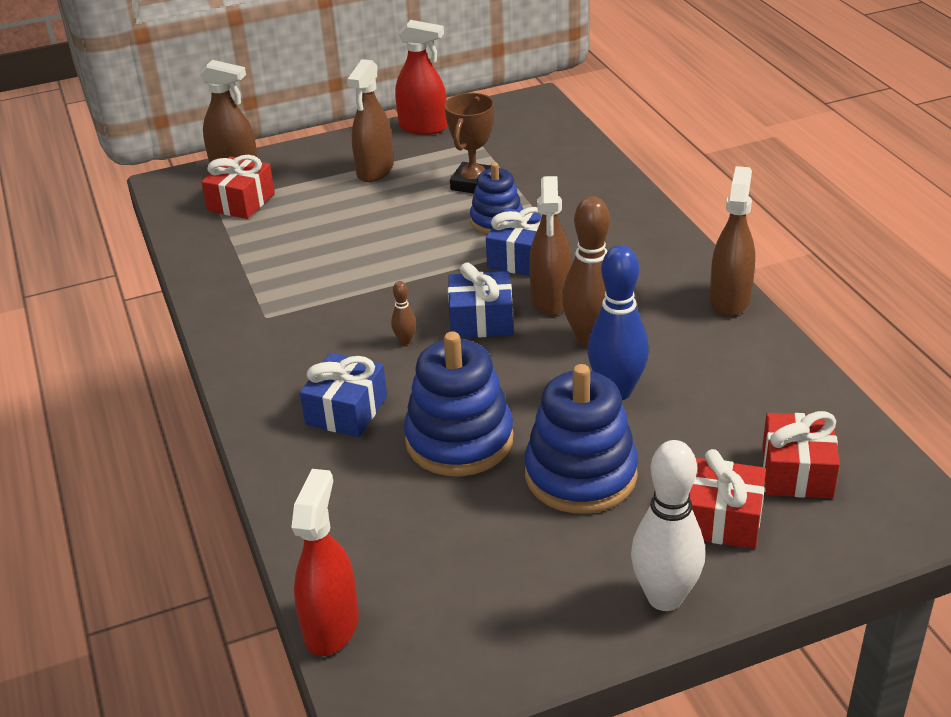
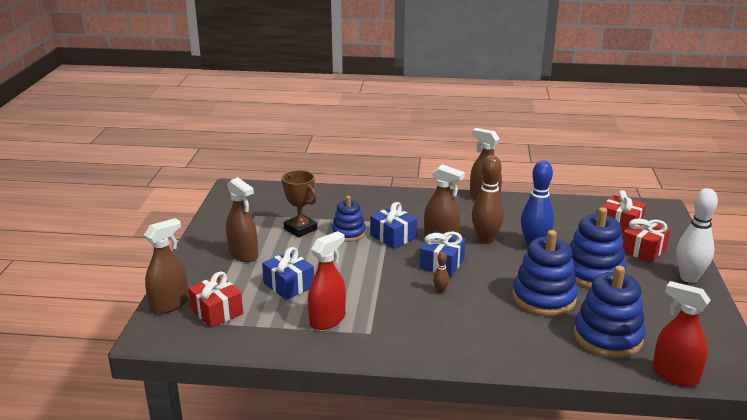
camera: 65 degrees left, 10 degrees down
(346, 410) = (492, 326): blue gift -> blue gift (289, 285)
(393, 531) = (607, 337): none -> blue stacking toy
(423, 127) = (214, 226): red spray bottle -> red spray bottle (327, 320)

